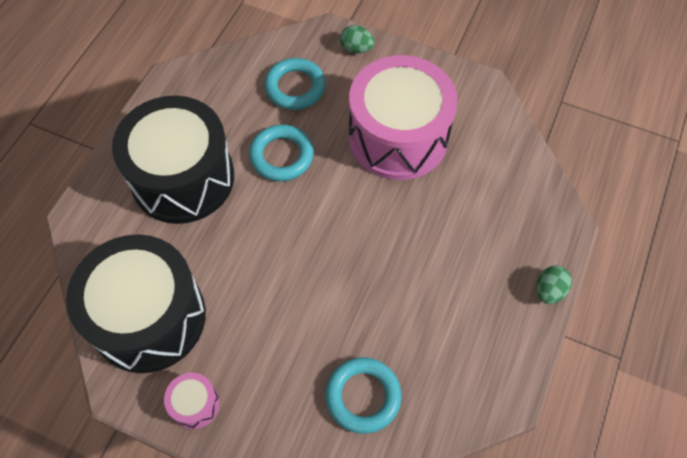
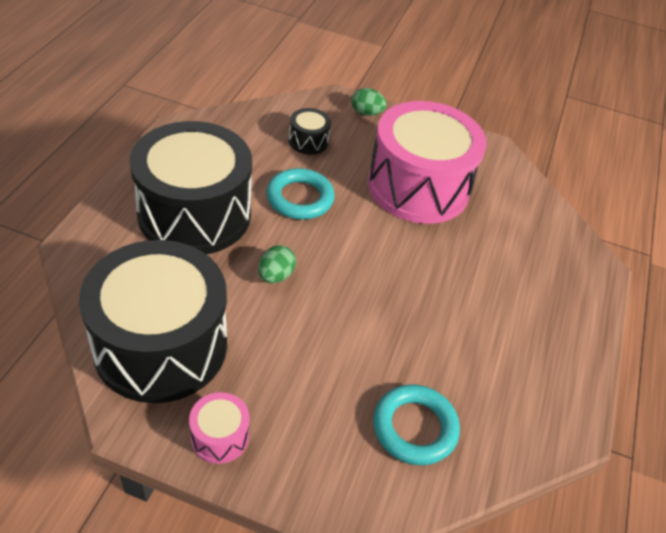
camera: 10 degrees left, 15 degrees down
(295, 87) = (308, 141): turquoise ring -> black drum
(549, 290) = (595, 326): green egg -> green egg (275, 276)

